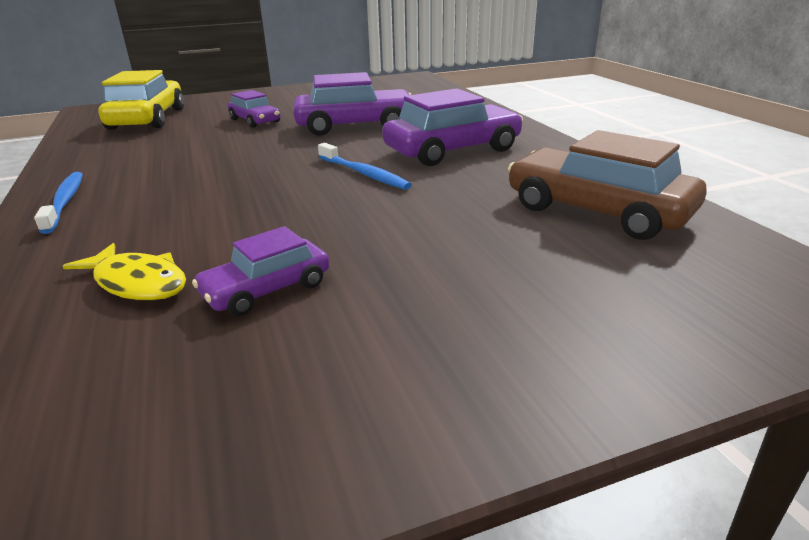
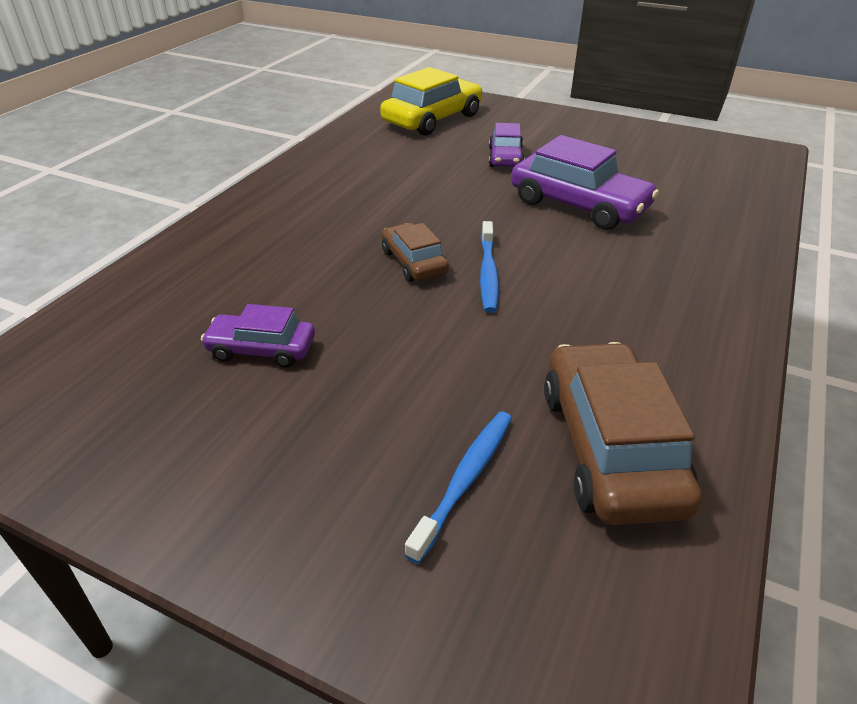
camera: 45 degrees right, 10 degrees up
(65, 202) = (273, 194): blue toothbrush -> blue toothbrush (465, 480)
(138, 283) = (215, 295): yellow fish -> none
(296, 189) = (414, 262): none -> brown car
(452, 150) = (613, 286): purple car -> none

